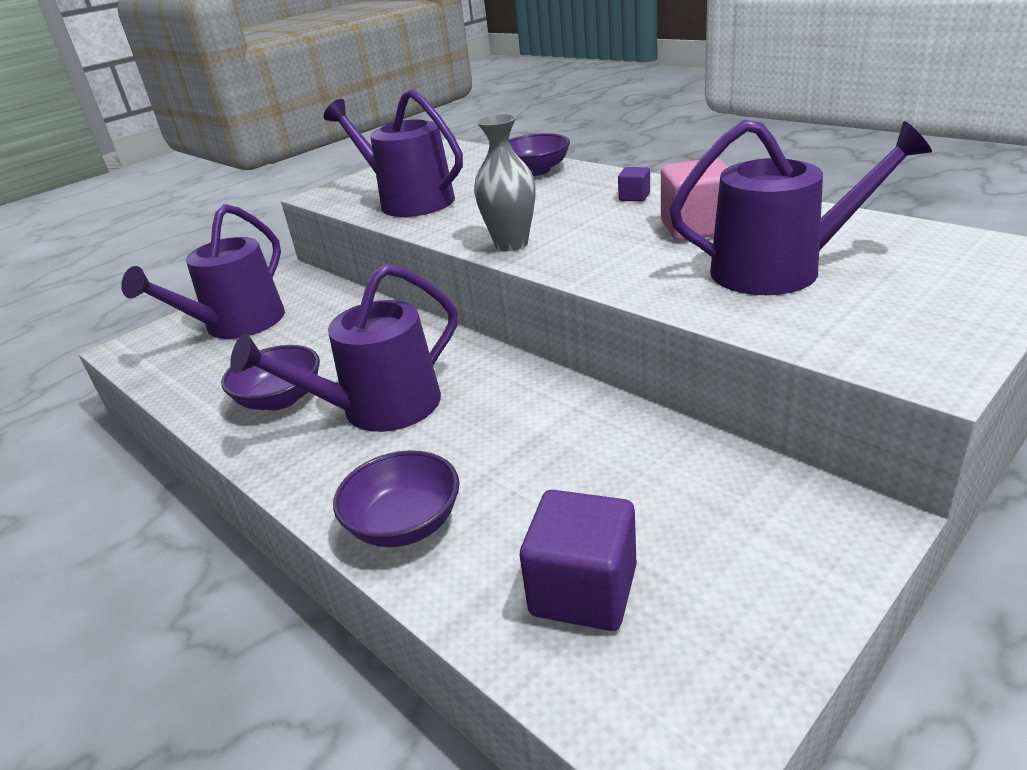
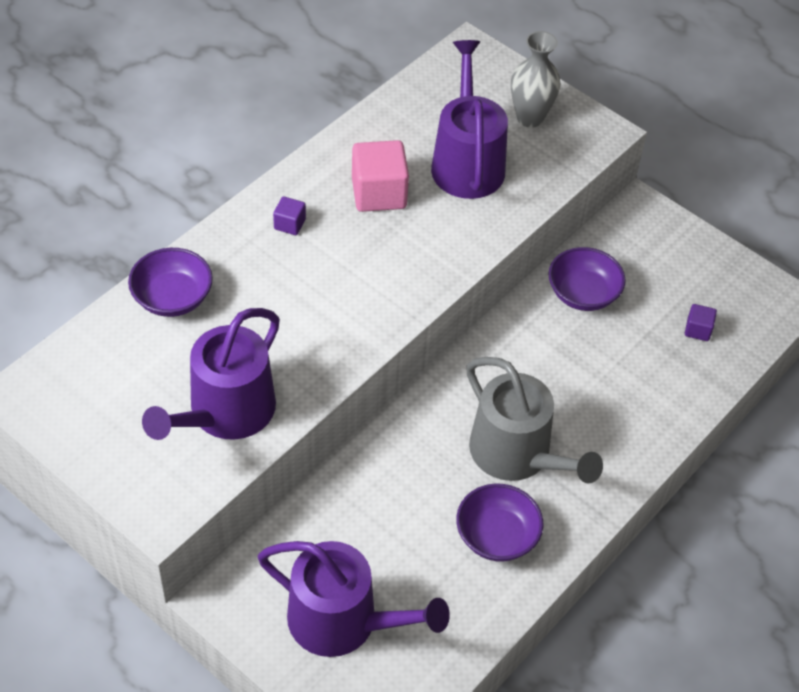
camera: 100 degrees left, 20 degrees up
(379, 408) = (517, 454): purple watering can -> grey watering can
(405, 524) = (650, 420): purple bowl -> purple bowl (583, 294)
(511, 244) = (377, 317): grey vase -> grey vase (530, 118)
(583, 590) = (698, 330): purple cube -> purple cube, size x0.50

